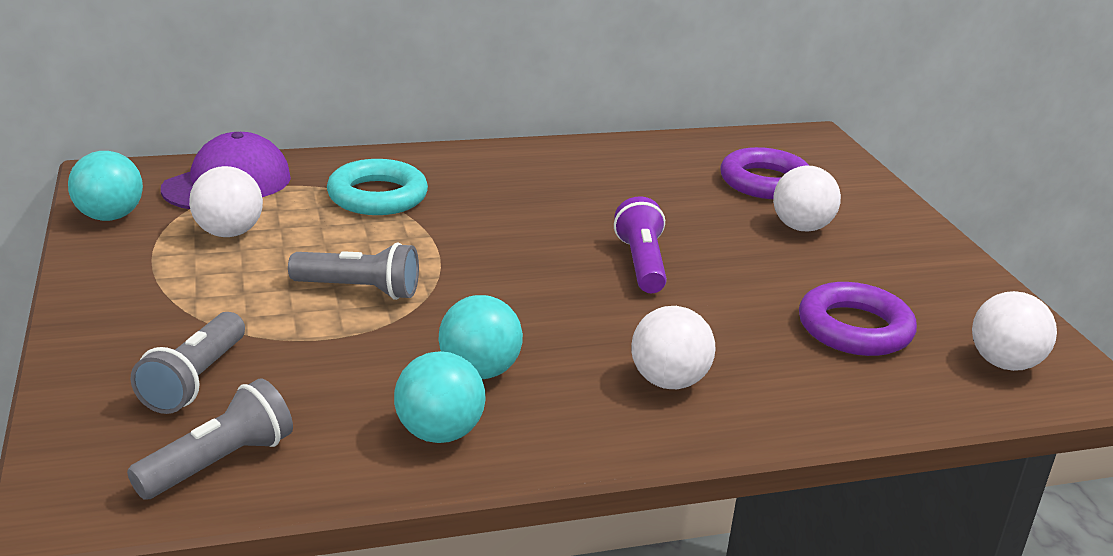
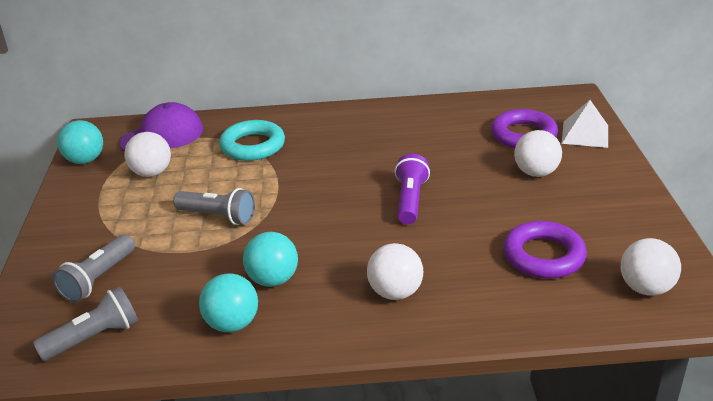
camera: 15 degrees right, 5 degrees up
(846, 181) = (585, 134): none -> white pyramid

